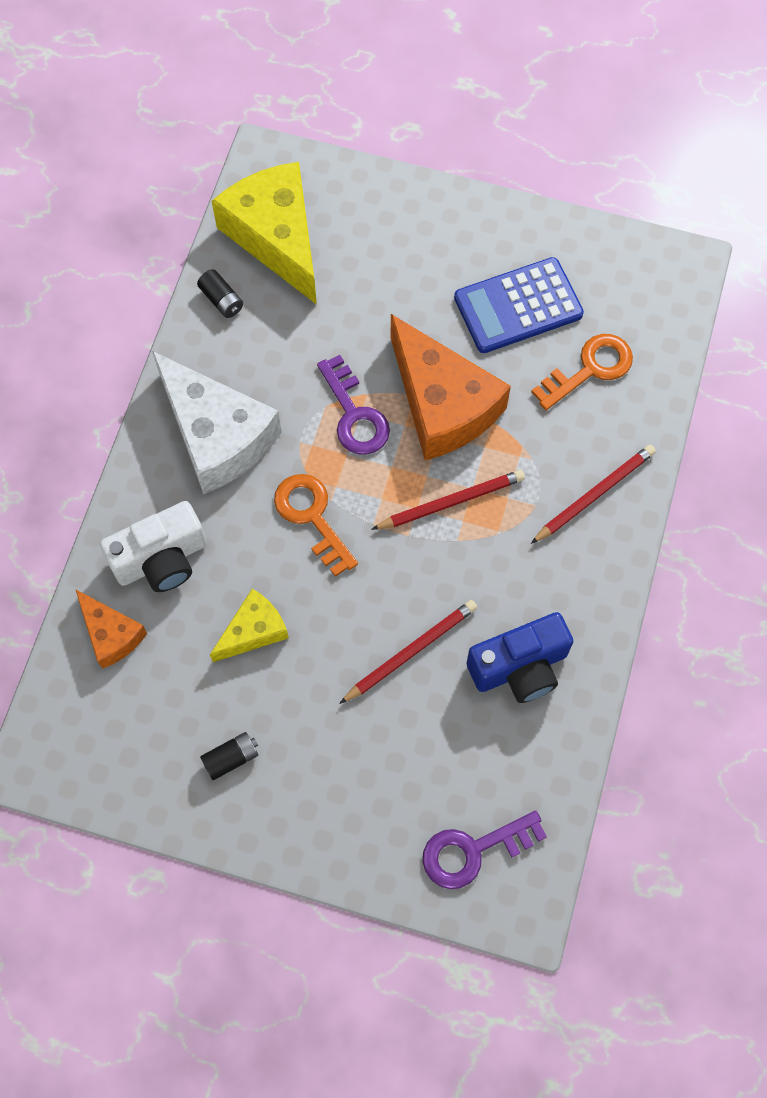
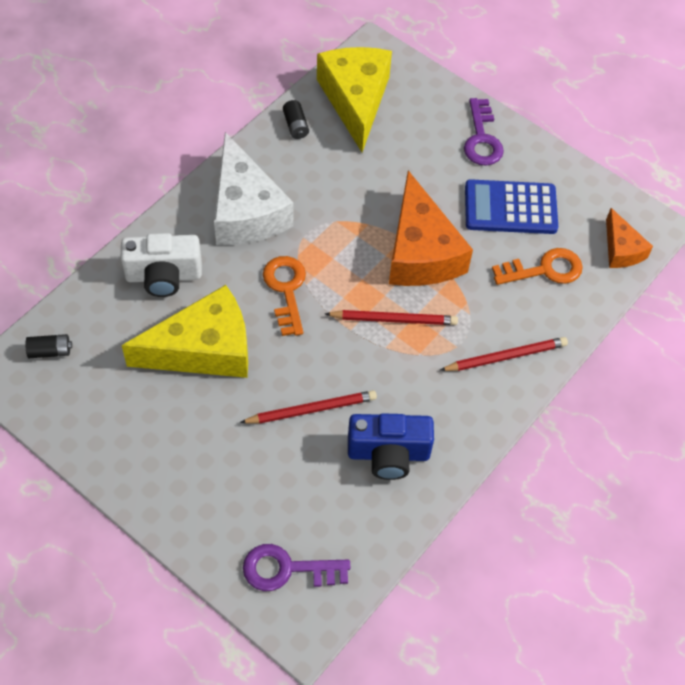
camera: 20 degrees right, 10 degrees down
(111, 634) = (102, 311): orange cheese -> orange cheese (621, 249)
(231, 758) = (142, 428): black battery -> black battery (50, 351)
(253, 631) = (204, 349): yellow cheese -> yellow cheese, size x1.90
(354, 414) = (352, 234): purple key -> purple key (482, 139)

